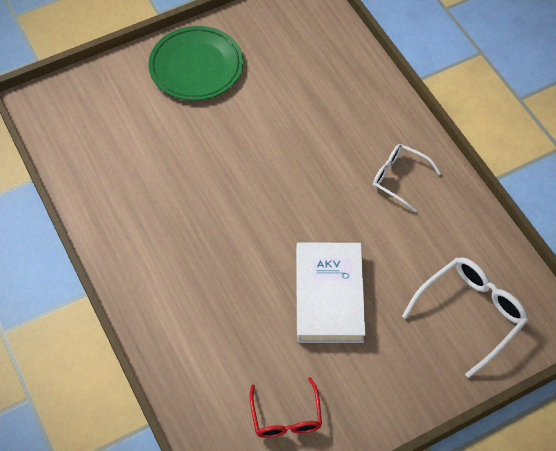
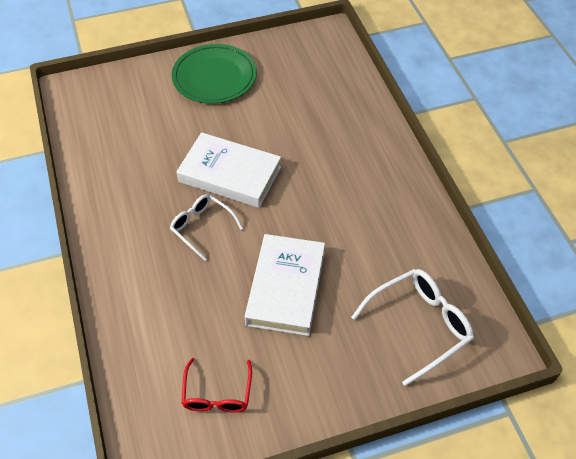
camera: 10 degrees right, 5 degrees down
(241, 179) = (230, 174): none -> white book
(399, 178) = (375, 194): white glasses -> white glasses (202, 227)

